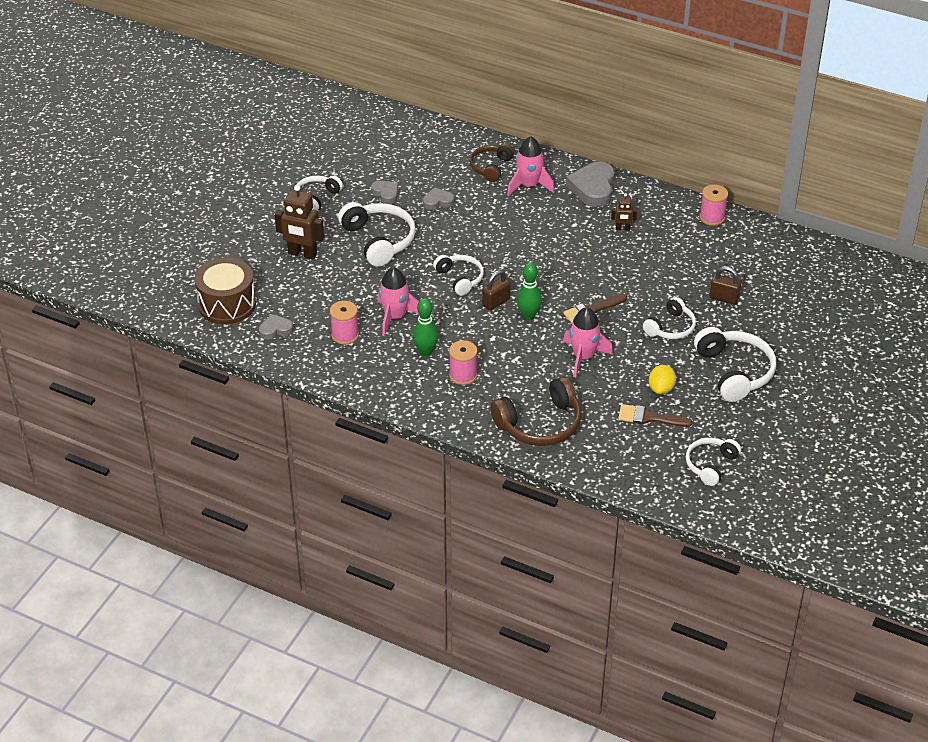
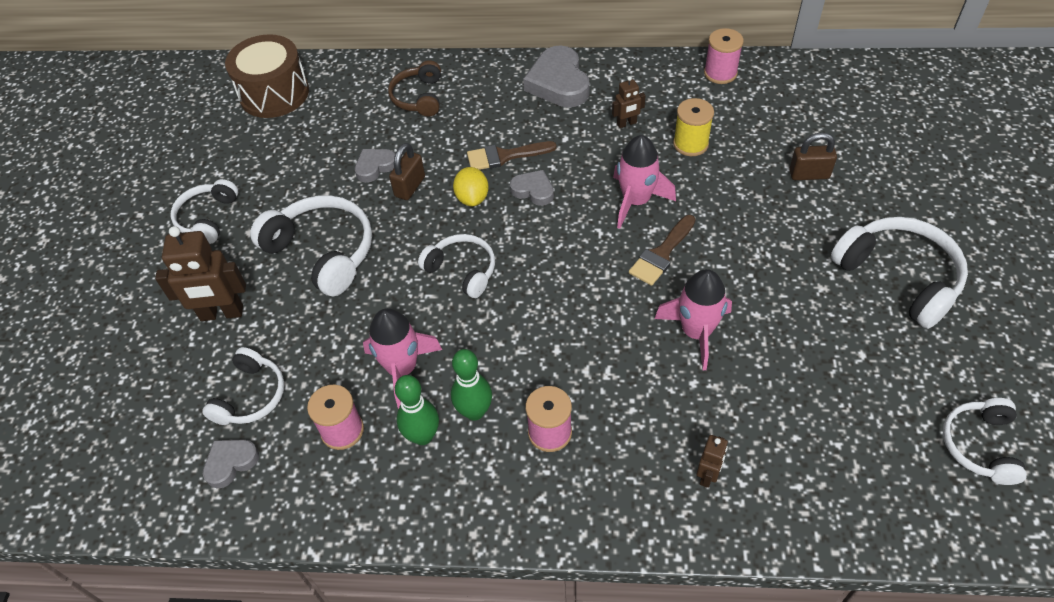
camera: 20 degrees left, 10 degrees up
(227, 304) = (137, 446): brown drum -> brown drum (274, 93)
(386, 193) = (301, 179): grey heart -> grey heart (533, 190)
(496, 302) = (530, 290): brown padlock -> brown padlock (410, 187)
(528, 315) = (585, 294): green bowling pin -> green bowling pin (423, 436)
(529, 185) = (479, 106): pink rocket -> pink rocket (636, 201)
(540, 424) = (708, 475): brown headphones -> brown robot
(649, 418) = (845, 398): brown brush -> brown brush (504, 156)
(657, 255) = (690, 144): none -> yellow spool
(661, 389) = (828, 342): yellow lemon -> yellow lemon (472, 198)
(671, 327) = (776, 241): white headphones -> white headphones (251, 396)

